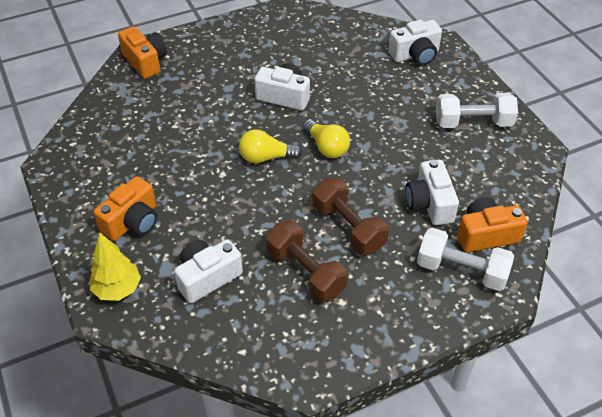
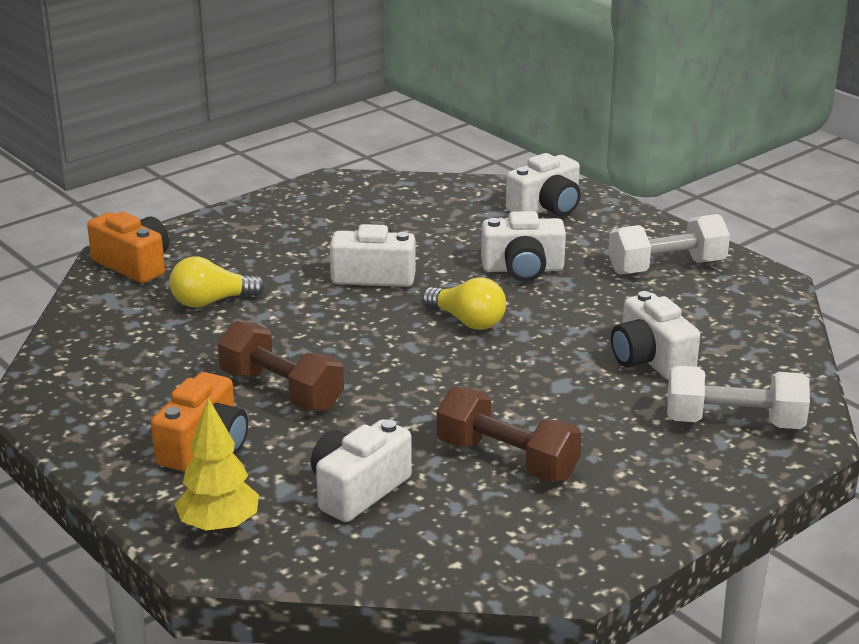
camera: 15 degrees left, 20 degrees down
(266, 157) = (380, 345): yellow light bulb -> yellow light bulb (211, 302)
(348, 227) = (545, 402): brown dumbbell -> brown dumbbell (281, 391)
(379, 107) = (523, 269): none -> white camera
(486, 235) = (748, 380): orange camera -> none

